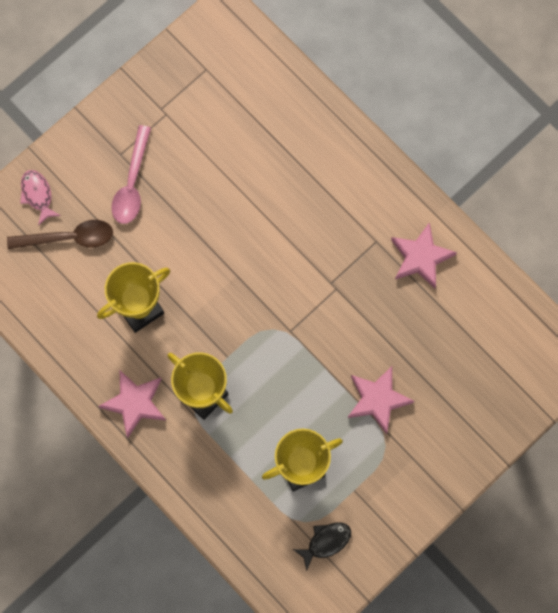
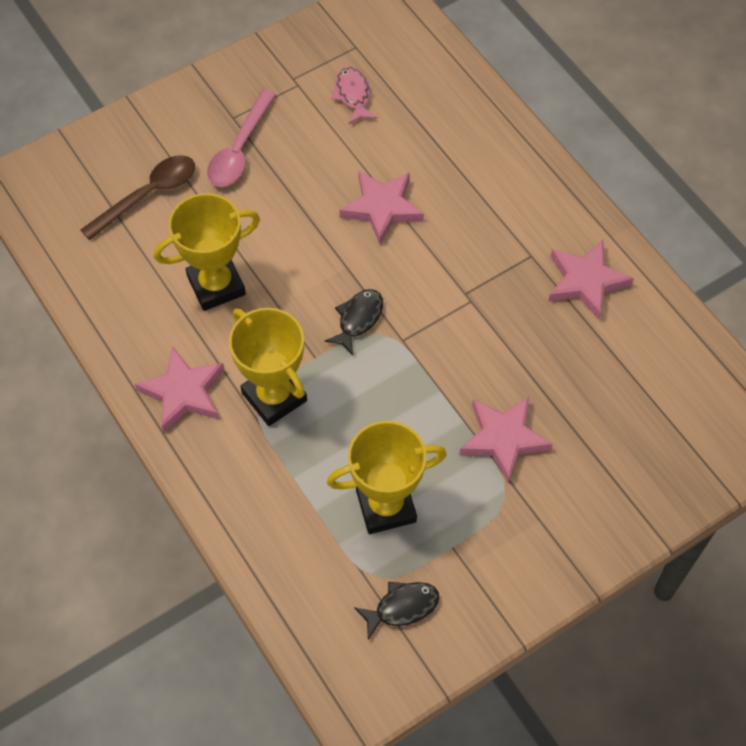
camera: 10 degrees right, 15 degrees down
(37, 195) = (122, 145): pink fish -> pink fish (353, 95)
(69, 238) = (148, 195): brown spoon -> brown spoon turned 45 degrees counterclockwise
(253, 319) = (358, 319): none -> black fish
(254, 218) = (382, 208): none -> pink star

